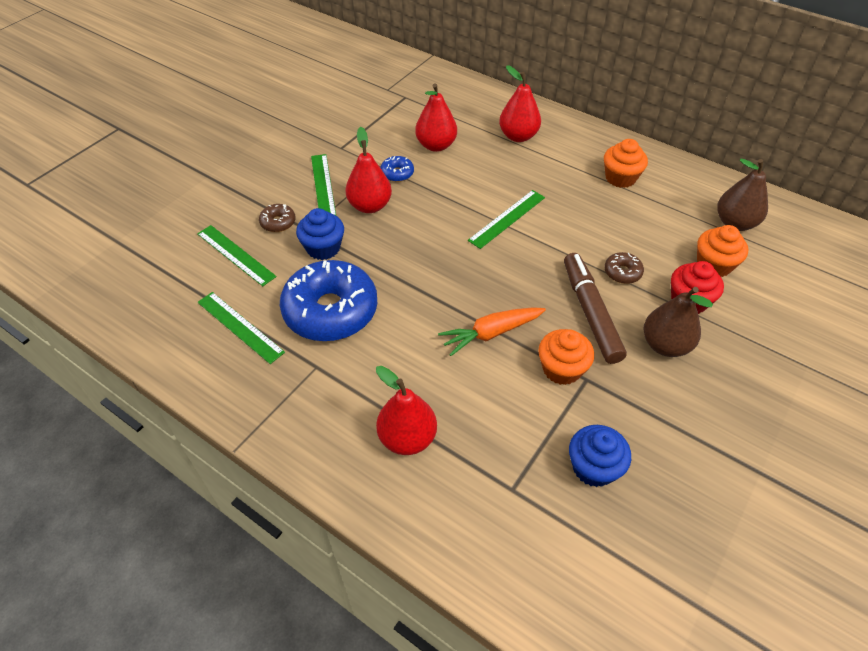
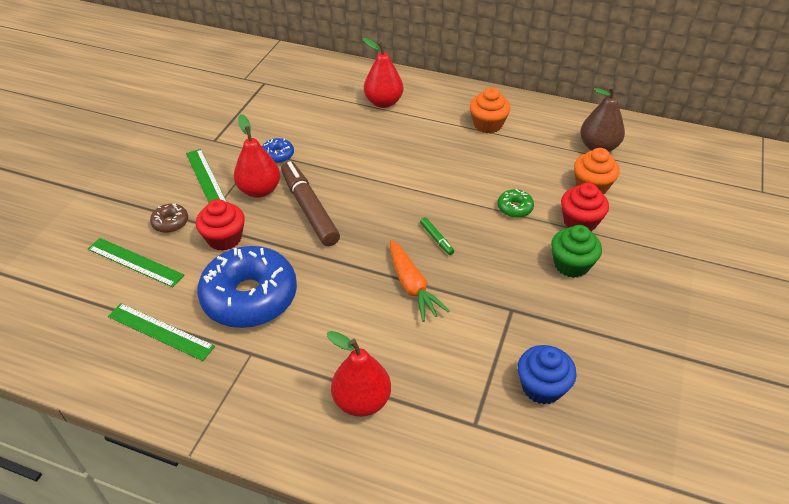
camera: 15 degrees left, 5 degrees down
(323, 248) = (224, 238): blue cupcake -> red cupcake
(436, 145) = (308, 123): red pear -> none
(491, 333) = (412, 286): orange carrot -> orange carrot turned 75 degrees counterclockwise
(507, 218) = (395, 179): green ruler -> none
(530, 289) = (436, 239): none -> green marker
(561, 369) = (486, 305): orange cupcake -> none
(590, 312) = (497, 249): brown marker -> brown marker (309, 209)
(622, 272) = (514, 208): brown donut -> green donut
(665, 345) = (571, 264): brown pear -> green cupcake

